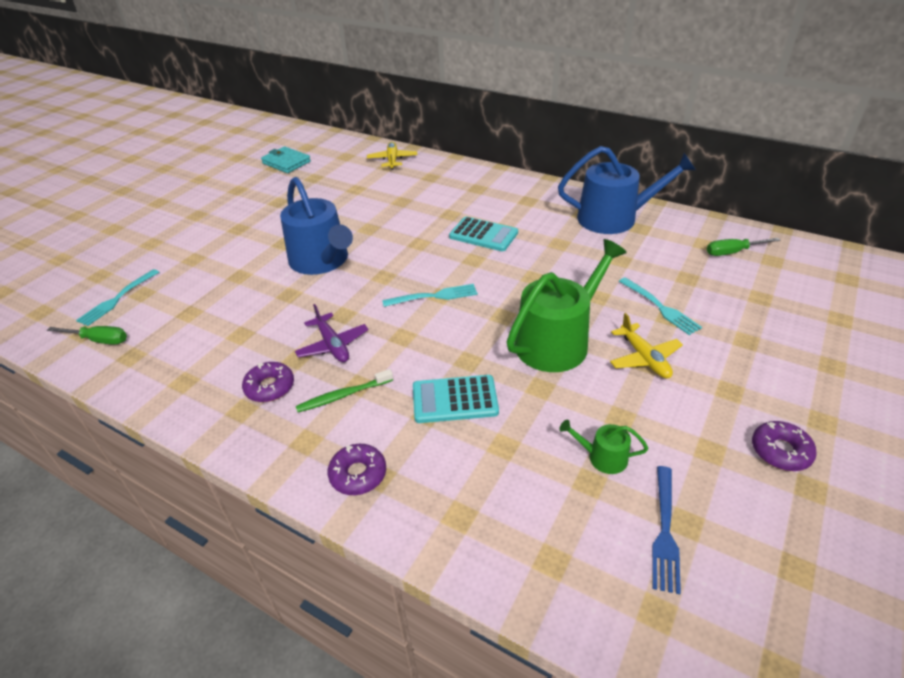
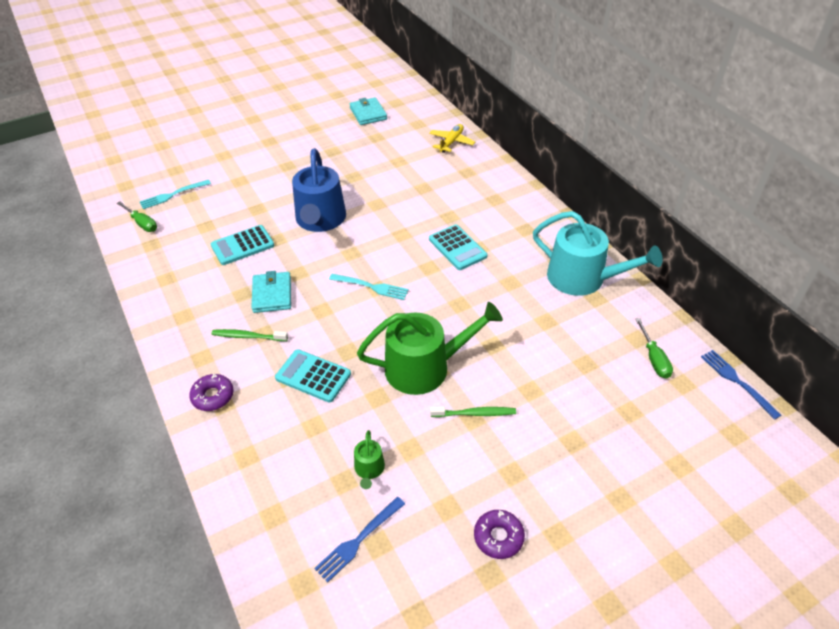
camera: 30 degrees right, 5 degrees up
(253, 314) = (242, 245): none -> turquoise calculator
(270, 387) = (211, 307): purple donut -> none
(332, 345) = (272, 294): purple plane -> turquoise wallet
(602, 457) = (369, 469): green watering can -> green watering can turned 135 degrees counterclockwise
(614, 218) = (583, 278): blue watering can -> turquoise watering can
(644, 358) = (475, 413): yellow plane -> green toothbrush
(660, 307) = (533, 378): turquoise fork -> none
(732, 252) = (654, 359): green screwdriver -> green screwdriver turned 120 degrees counterclockwise
(805, 243) = (737, 381): none -> blue fork

